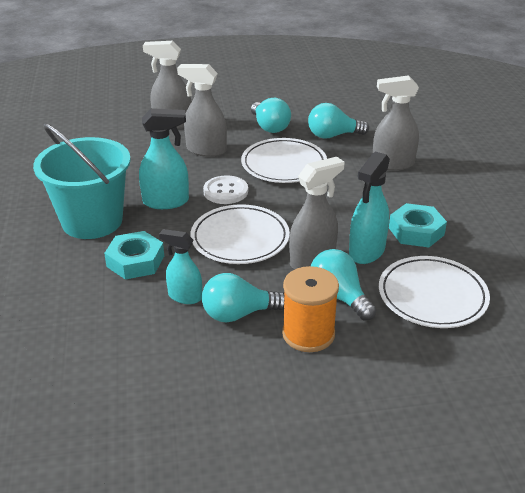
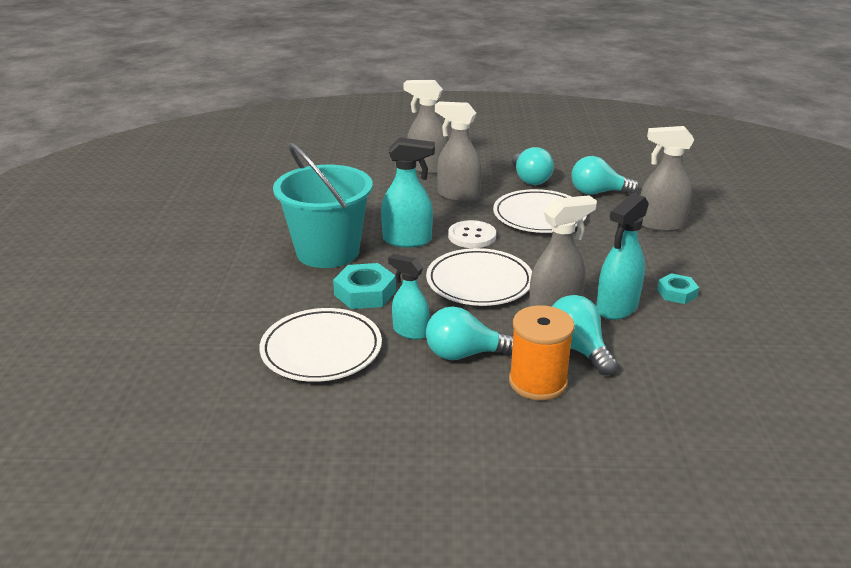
camera: 10 degrees right, 5 degrees down
(416, 231) = (676, 293): turquoise nut -> turquoise nut, size x0.63
(432, 296) = (685, 359): white plate -> white plate (321, 350)

